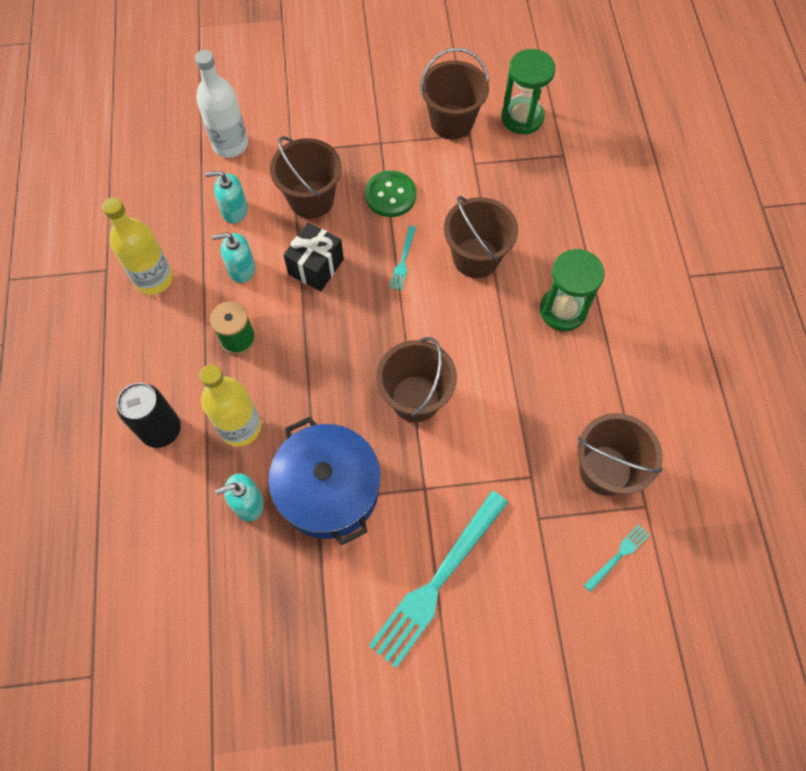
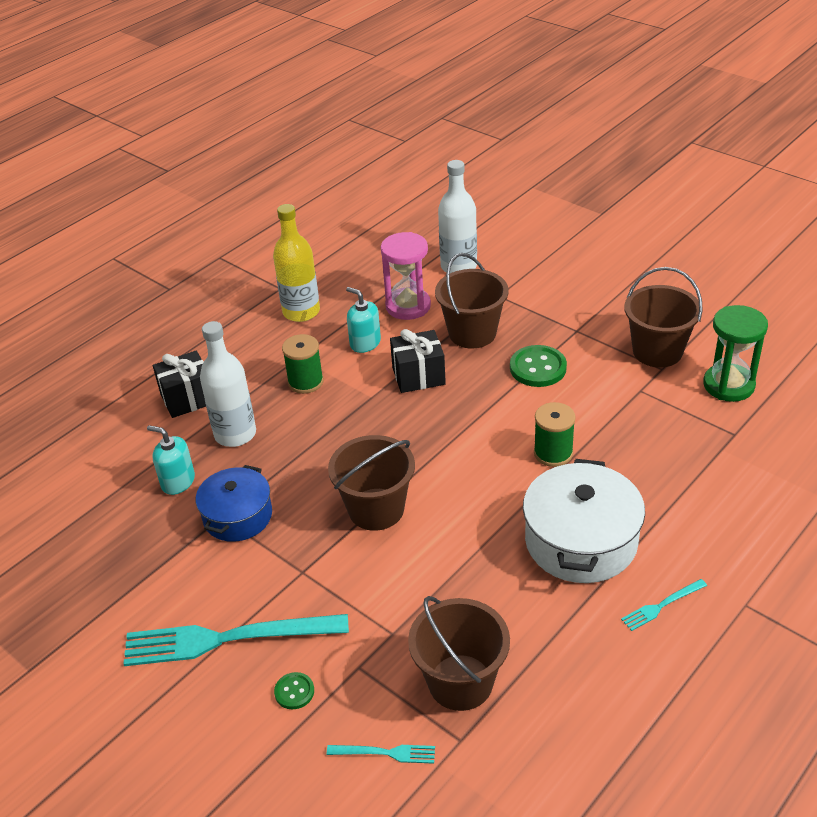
camera: 50 degrees right, 25 degrees down
(161, 429) = (188, 398): black can -> black gift
(234, 210) = (408, 306): turquoise soap dispenser -> pink hourglass
(240, 427) = (235, 434): yellow bottle -> white bottle
(328, 489) = (237, 516): blue pot -> blue pot, size x0.65
(403, 260) = (490, 415): turquoise fork -> turquoise fork (662, 605)
(476, 258) = (553, 453): brown bucket -> green spool
(522, 572) = (294, 692): none -> green button
(563, 310) = (581, 541): green hourglass -> white pot

